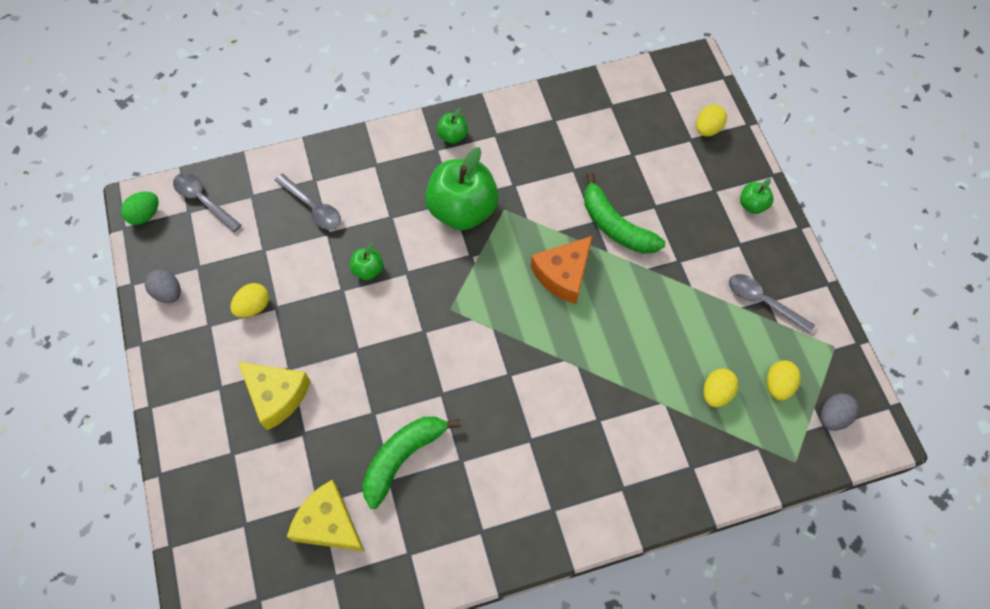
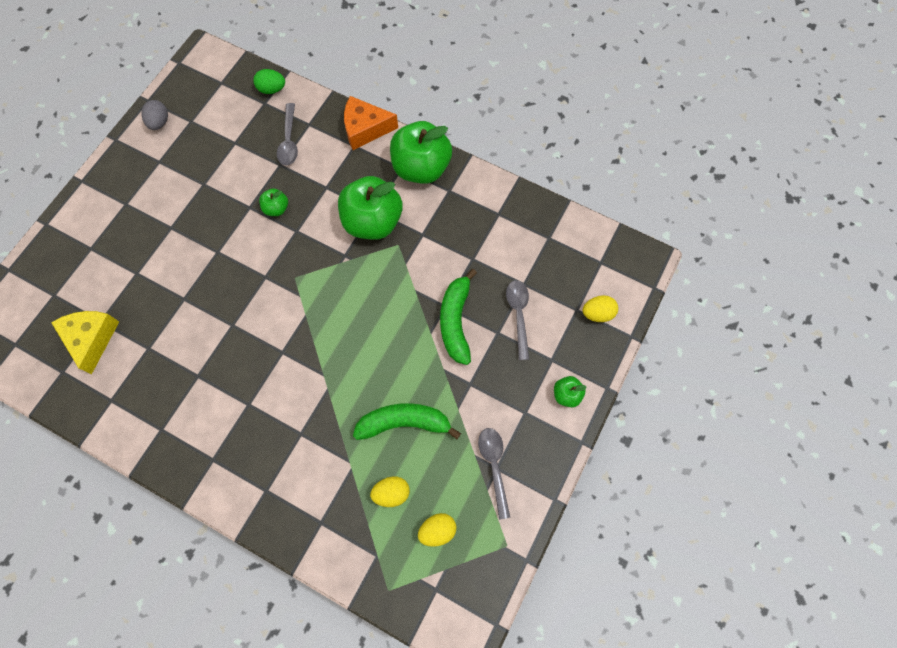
camera: 45 degrees right, 5 degrees up
(145, 215) = (197, 64): green egg -> green egg (272, 89)
(203, 200) = (236, 83): grey spoon -> grey spoon (518, 315)
(253, 307) = (192, 172): yellow egg -> none
(276, 395) = (147, 237): yellow cheese -> none
(403, 458) = (169, 341): green banana -> green banana (404, 423)
(453, 136) = (421, 168): green apple -> green apple, size x2.21
(563, 275) = (386, 321): orange cheese -> orange cheese (365, 129)
(833, 417) = (448, 589): grey egg -> none

